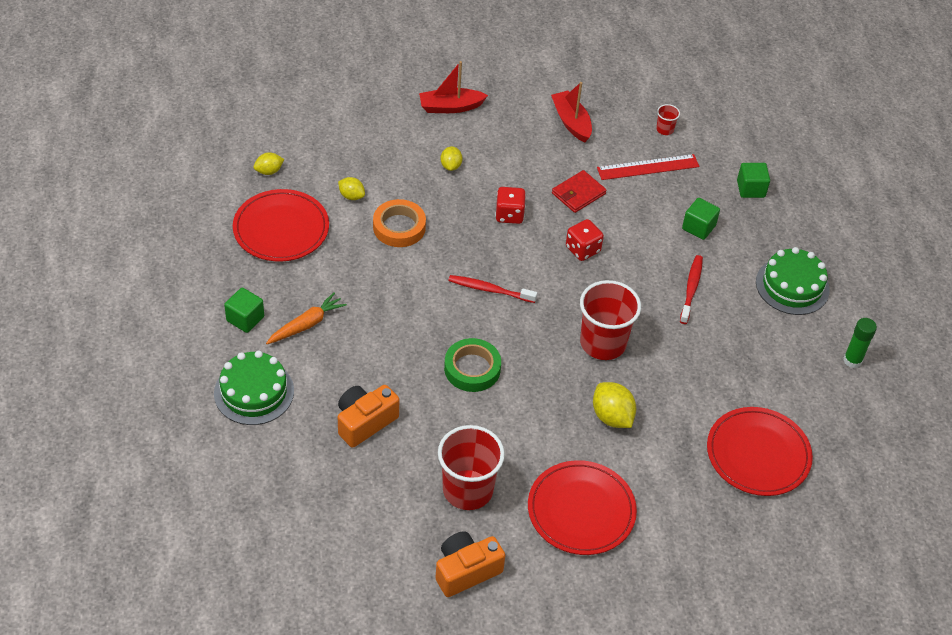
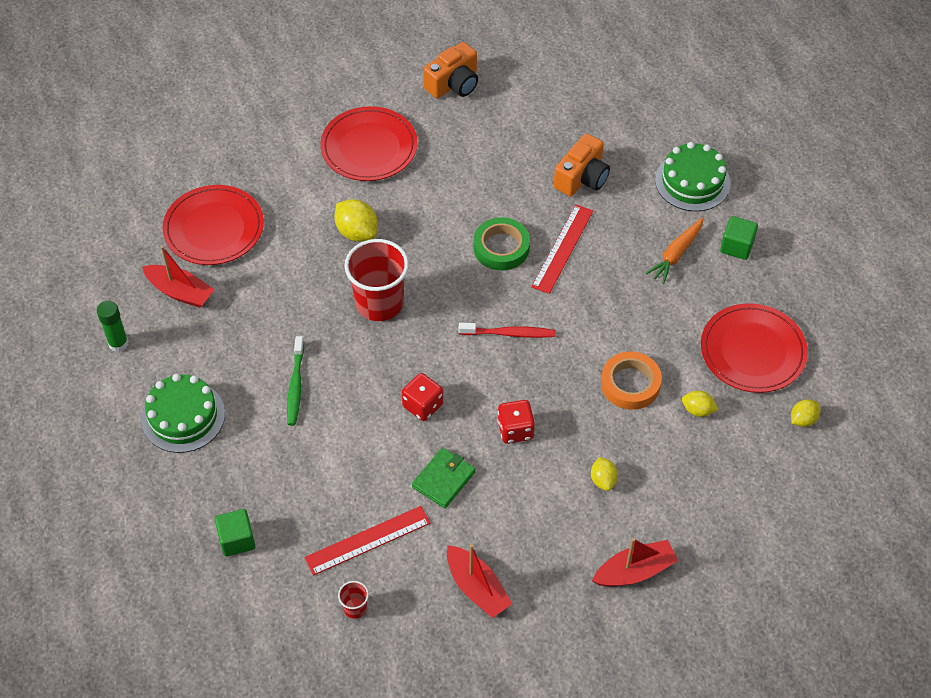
camera: 170 degrees right, 5 degrees up
(412, 354) = (563, 248): none -> red ruler
(467, 490) = (471, 143): red cup -> none
(578, 194) = (443, 479): red wallet -> green wallet
(691, 289) = (295, 386): red toothbrush -> green toothbrush
(698, 227) = (295, 467): green cube -> none
(794, 396) = (180, 292): none -> red boat

